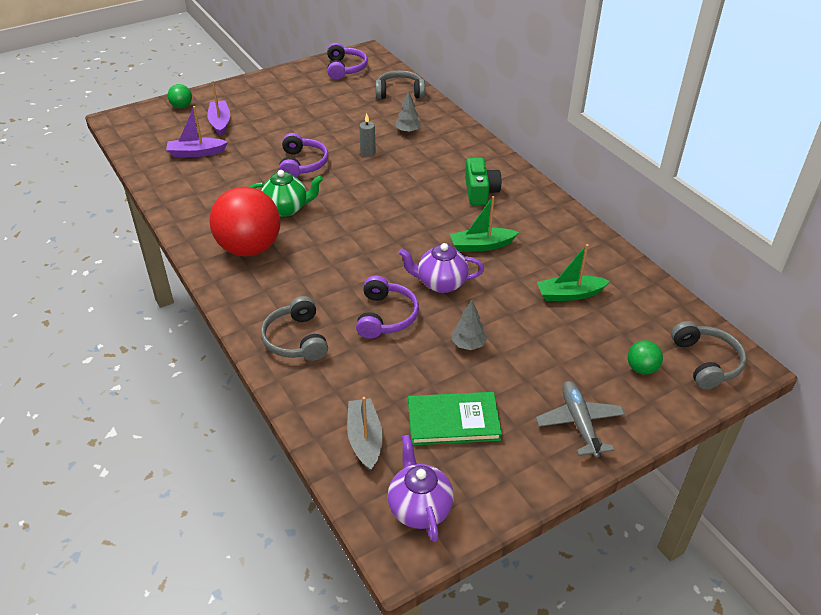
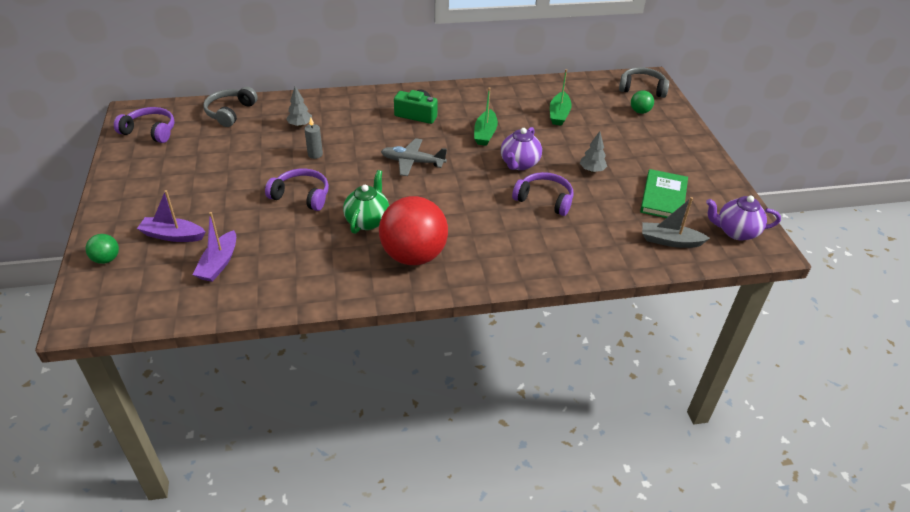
camera: 70 degrees left, 0 degrees up
(296, 339) = (551, 252): grey headphones -> none
(579, 423) = (679, 148): grey plane -> grey plane (412, 162)

